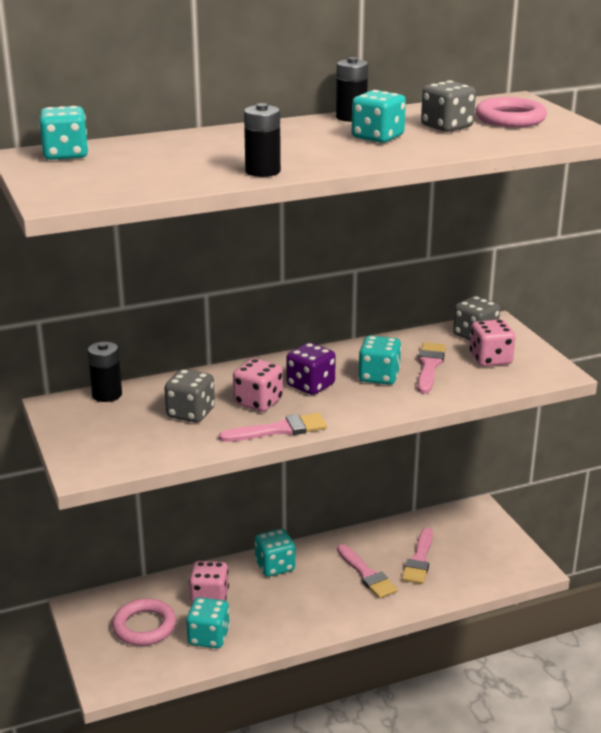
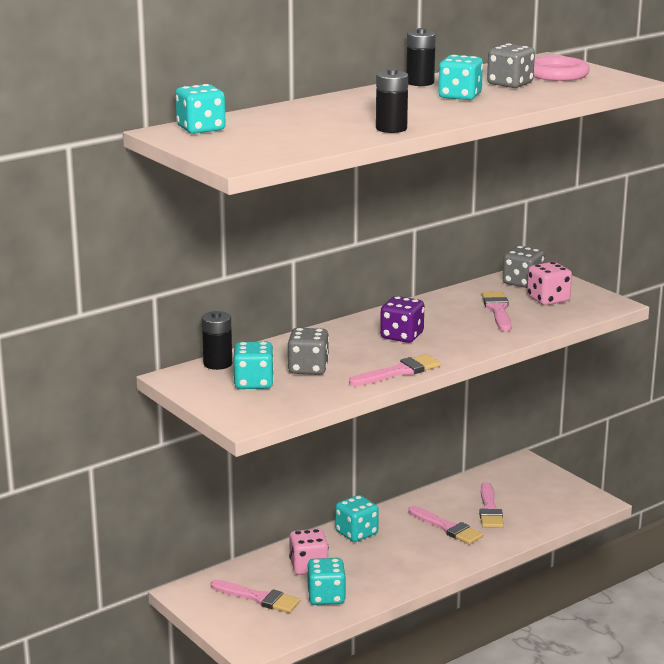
camera: 15 degrees left, 5 degrees down
(144, 626) = (259, 598): pink ring -> pink brush
(258, 402) = (364, 354): pink dice -> none
(379, 377) = (458, 323): turquoise dice -> turquoise dice (254, 383)

